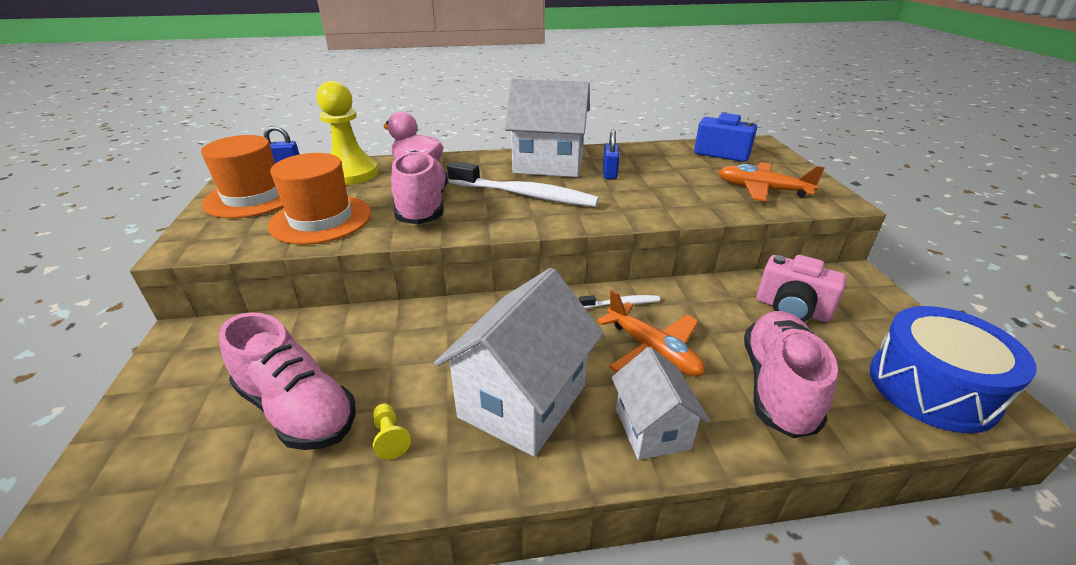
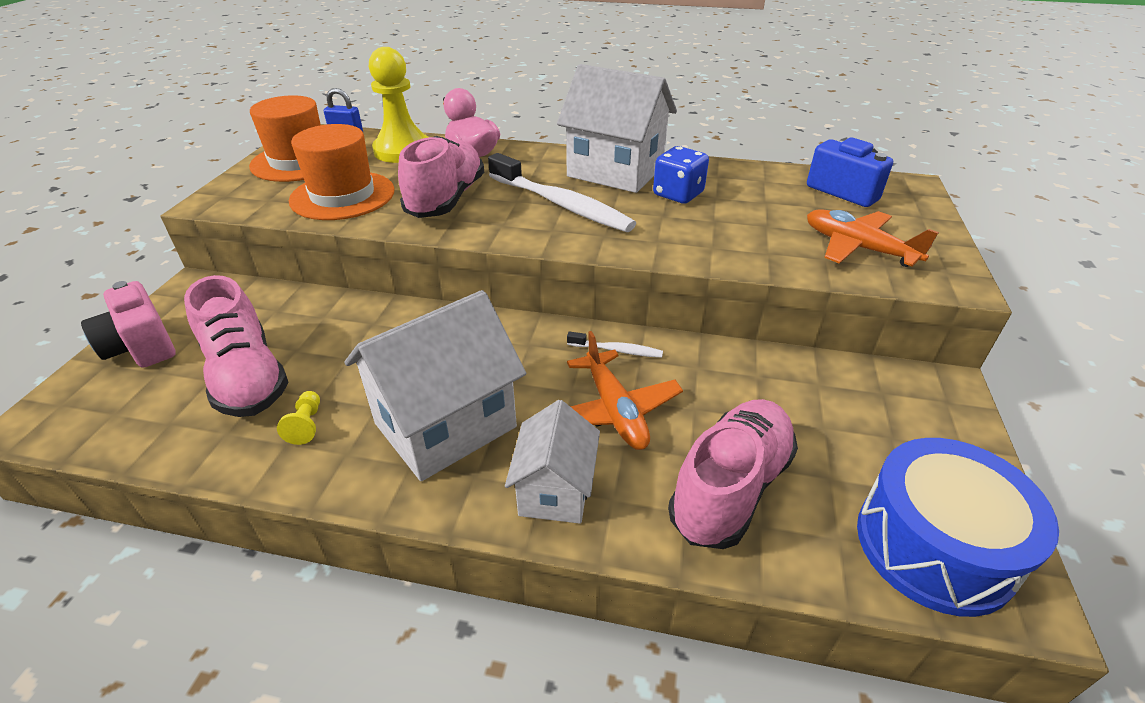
camera: 20 degrees right, 5 degrees up
(609, 173) = (678, 194): blue padlock -> blue dice
(791, 309) = (820, 405): pink camera -> pink camera (141, 346)

